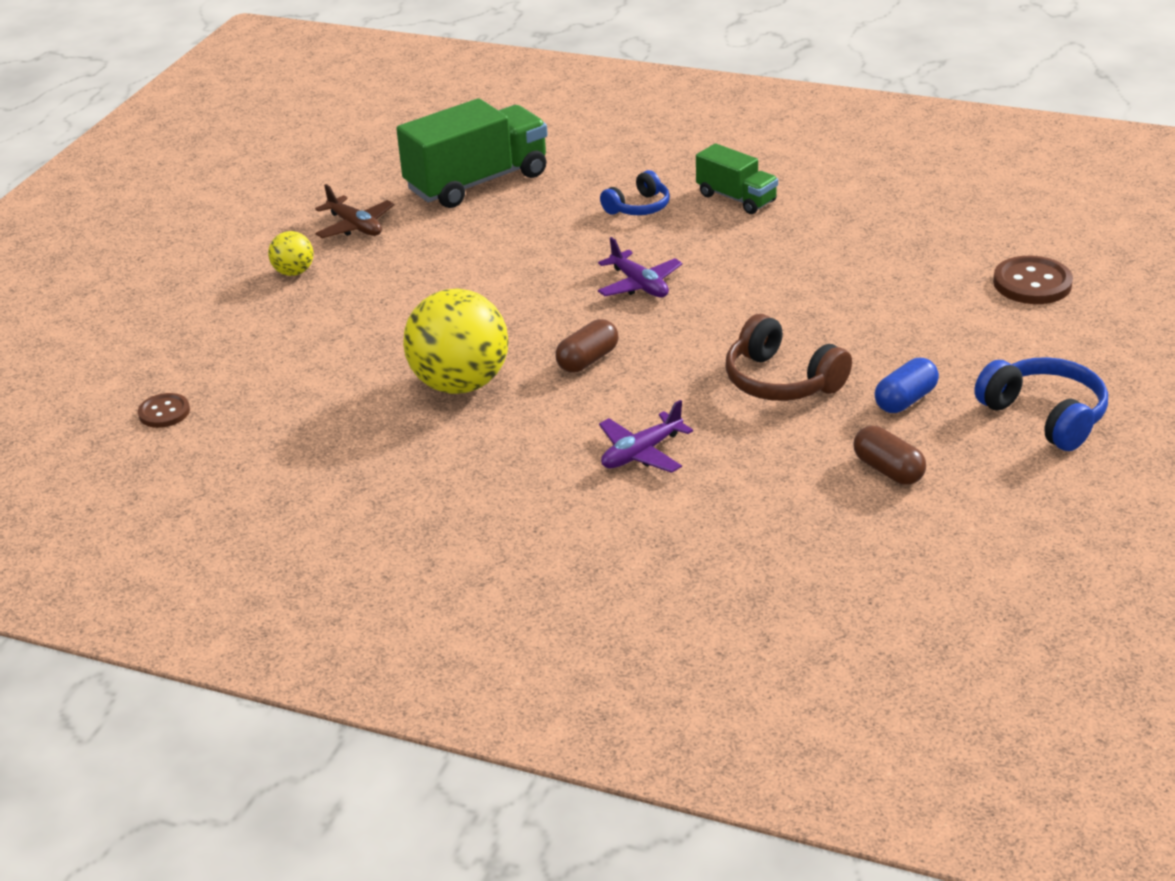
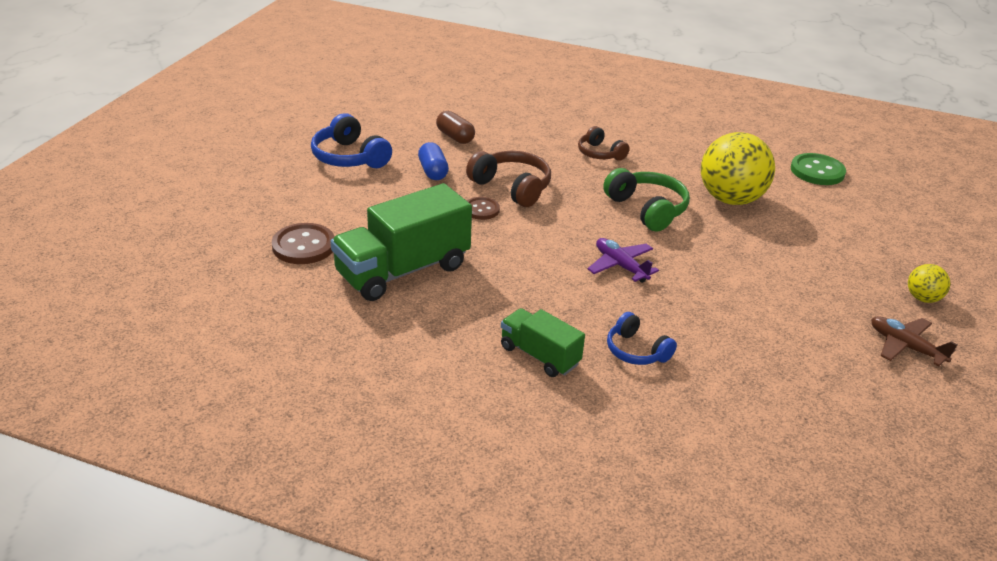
camera: 175 degrees right, 0 degrees up
(164, 412) = (919, 194): brown button -> brown button (481, 209)
(294, 443) = (817, 171): none -> green button
(477, 182) = (816, 399): green truck -> green truck (403, 270)
(587, 360) = (647, 209): brown capsule -> green headphones
(638, 207) = (636, 351): blue headphones -> blue headphones turned 90 degrees counterclockwise
(641, 453) = (600, 153): purple plane -> brown headphones
(905, 400) = (433, 171): blue capsule -> blue capsule turned 60 degrees counterclockwise

